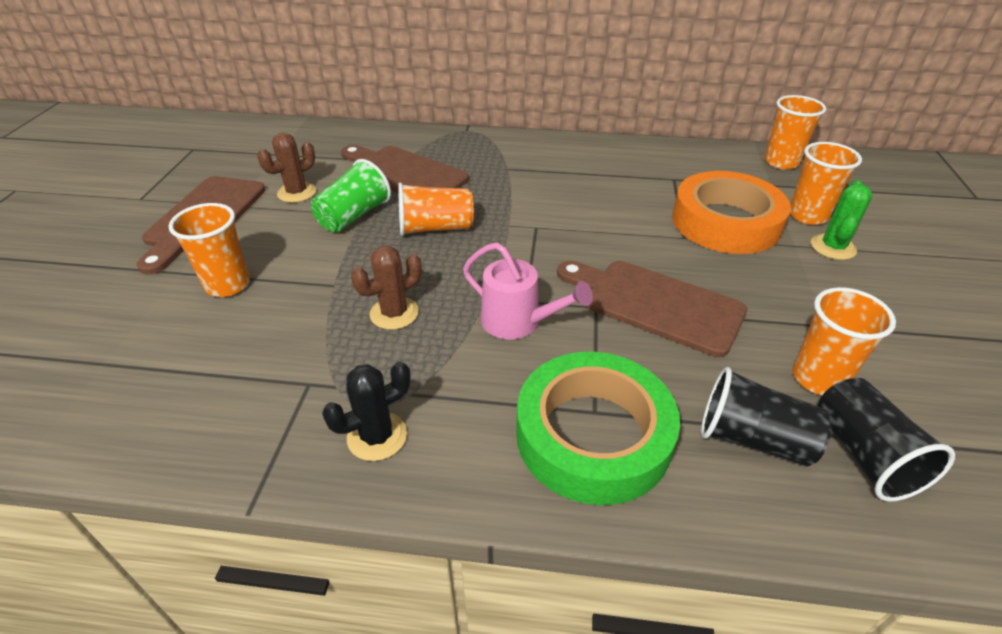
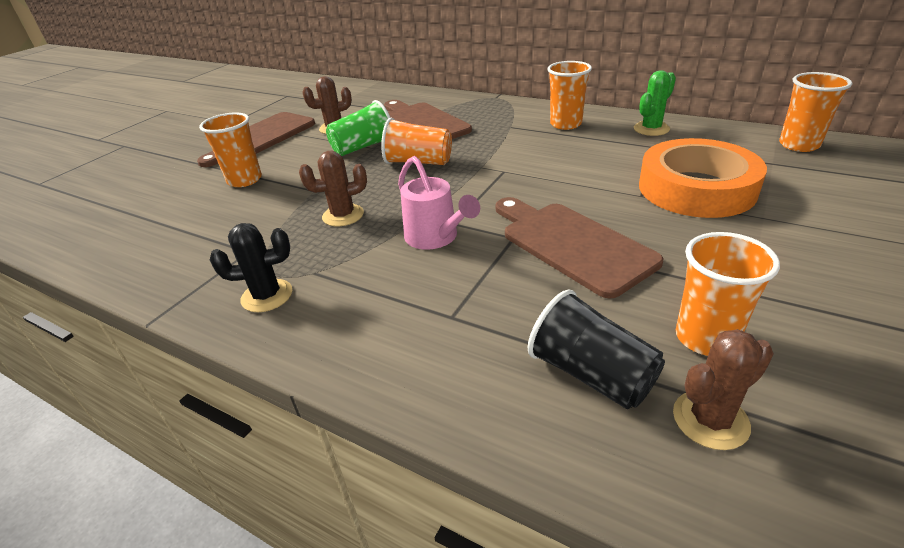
camera: 25 degrees right, 5 degrees down
(593, 435) = (436, 334): green tape -> none
(808, 215) = (798, 193): orange cup -> orange cup (565, 124)
(833, 247) = (810, 225): green cactus -> green cactus (651, 129)
(863, 455) = (710, 420): black cup -> brown cactus

